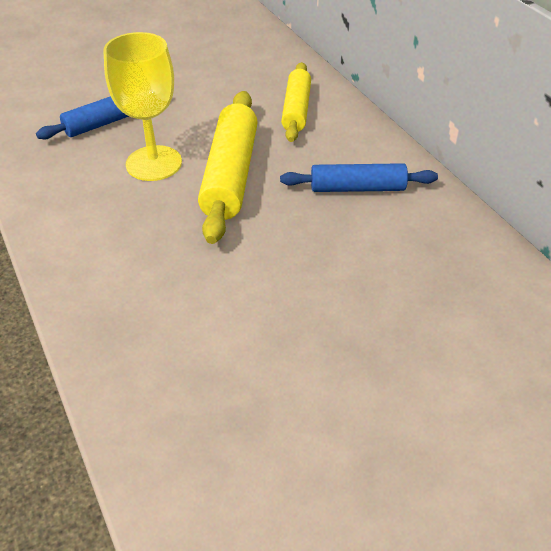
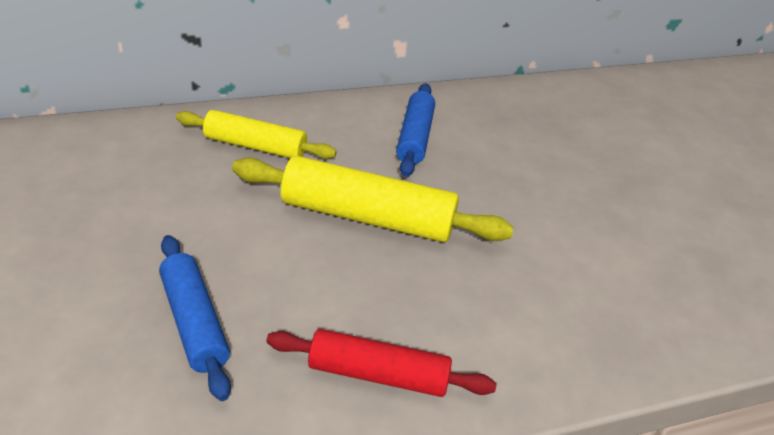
camera: 85 degrees left, 5 degrees down
(69, 199) = (378, 375): none -> red rolling pin
(154, 163) = (321, 279): yellow goblet -> none

